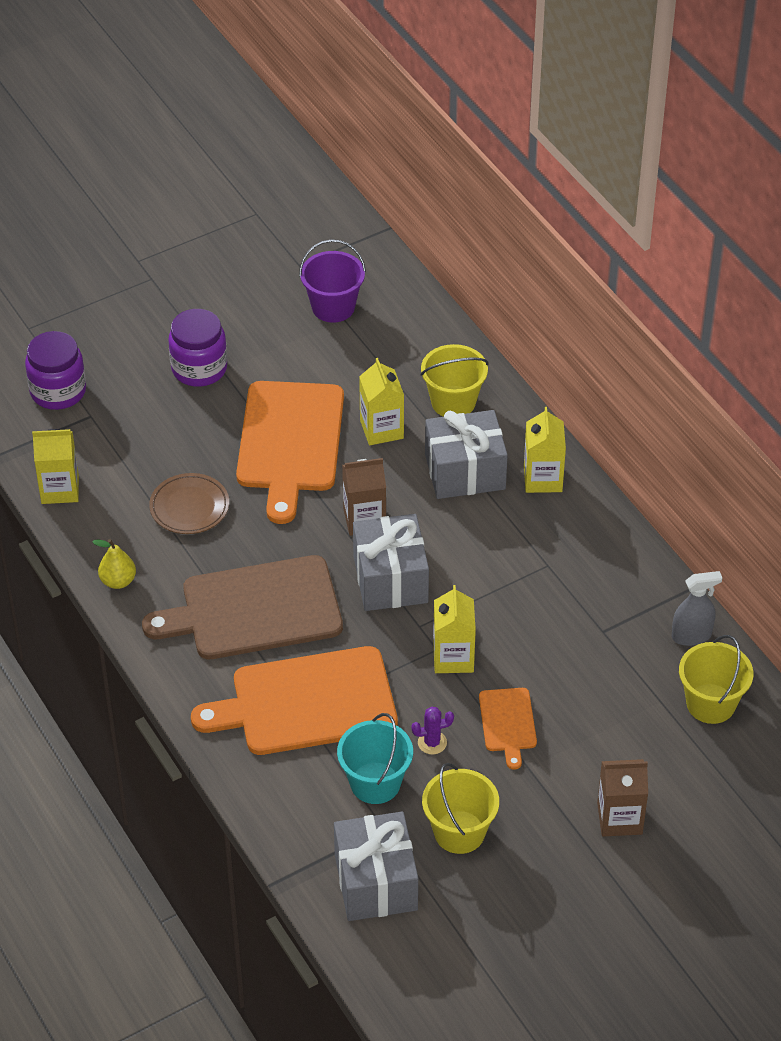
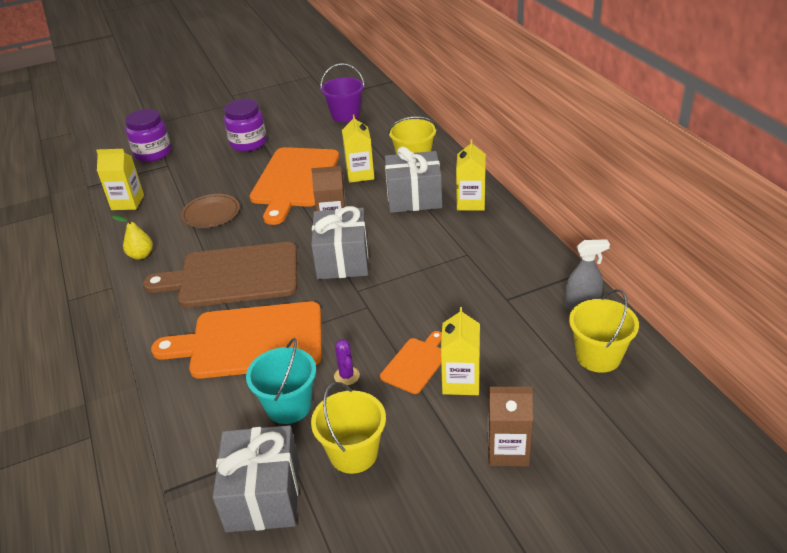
camera: 10 degrees right, 10 degrees down
(432, 742) = (346, 376): purple cactus -> purple cactus turned 75 degrees clockwise
(453, 657) = (379, 313): yellow carton -> yellow carton (461, 381)
(508, 723) = (415, 363): orange cutting board -> orange cutting board turned 150 degrees counterclockwise

